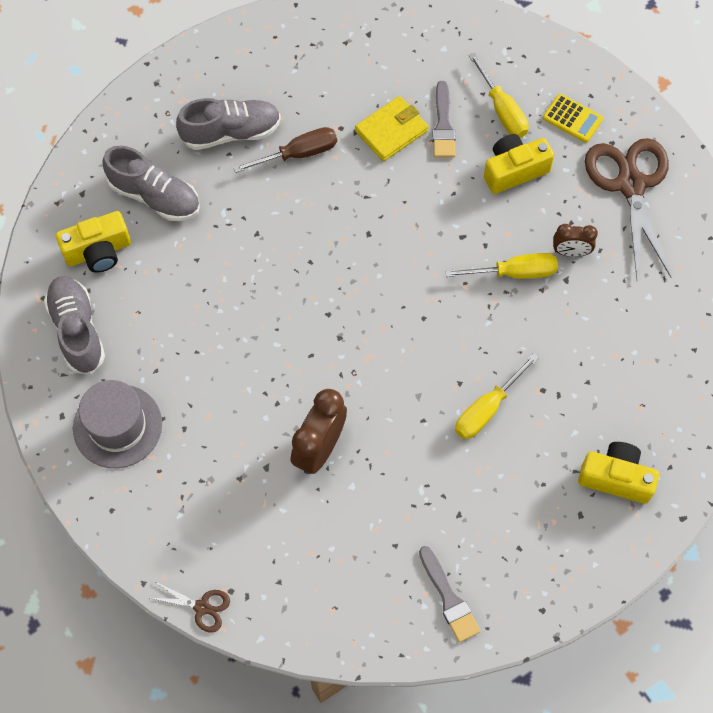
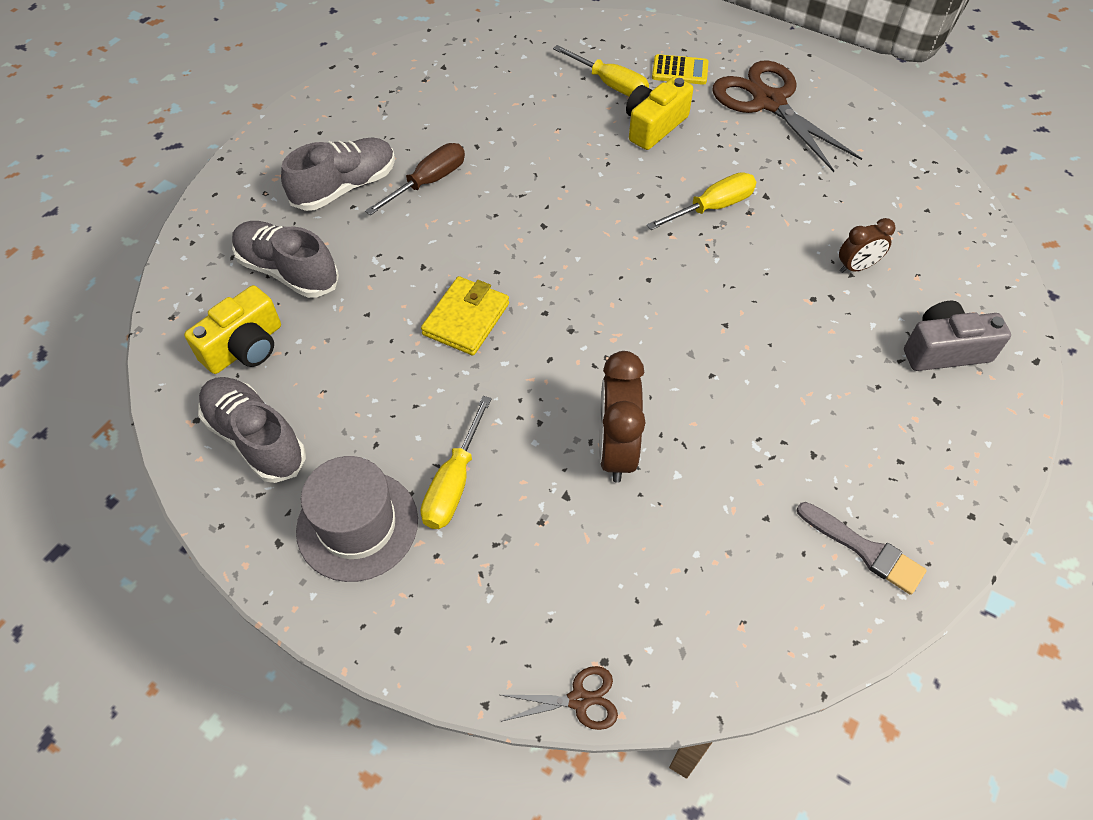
camera: 25 degrees left, 10 degrees down
(155, 196) = (288, 271): grey shoe -> grey shoe turned 150 degrees counterclockwise
(391, 131) = (513, 133): yellow wallet -> yellow wallet (466, 319)
(443, 125) = (561, 113): grey brush -> none
(487, 409) = (770, 337): yellow screwdriver -> yellow screwdriver (454, 482)
(570, 252) = (754, 172): brown clock -> brown clock (856, 267)
(616, 478) = (944, 350): yellow camera -> grey camera

